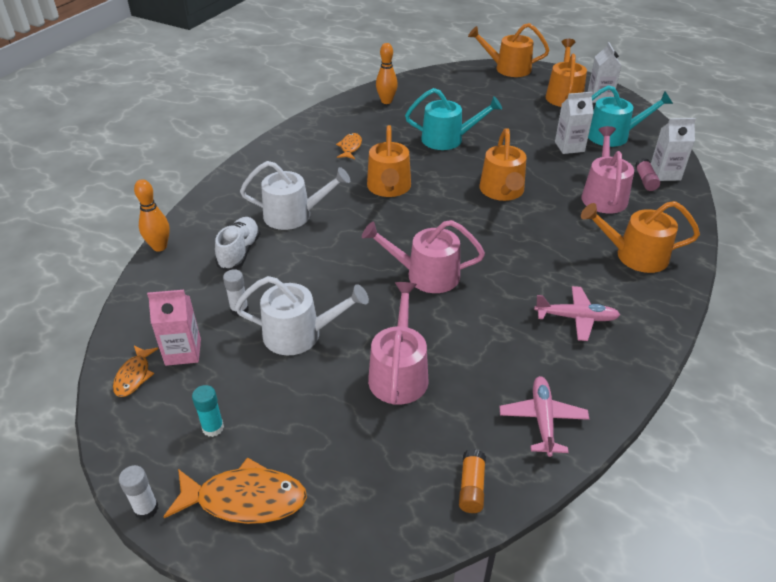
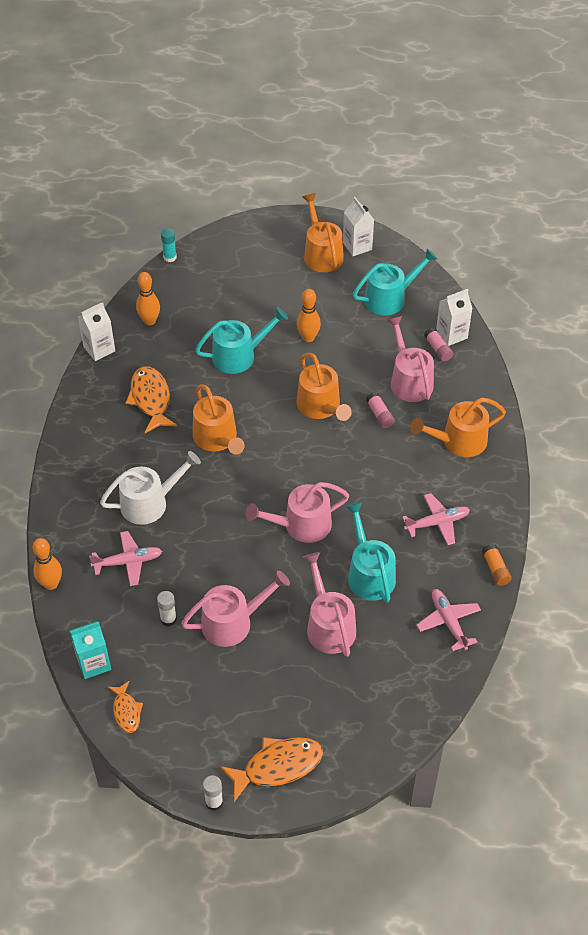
camera: 25 degrees left, 10 degrees up
(141, 322) = (93, 663): none -> turquoise carton
(183, 352) = (150, 675): pink carton -> none
(213, 428) = (219, 726): turquoise glue stick -> turquoise glue stick (170, 257)
(239, 252) = (128, 562): white shoe -> pink plane
(299, 334) = (232, 622): white watering can -> pink watering can
(350, 147) = (151, 399): orange fish -> orange fish, size x1.74
(471, 487) = (423, 693): orange glue stick -> orange glue stick (495, 569)
(473, 340) = (369, 574): none -> turquoise watering can
(508, 68) = (249, 229): orange watering can -> none
(519, 143) = (308, 338): none -> orange bowling pin
(558, 212) = (379, 415): none -> pink glue stick
(569, 147) = (356, 327): white carton -> white carton (99, 349)

